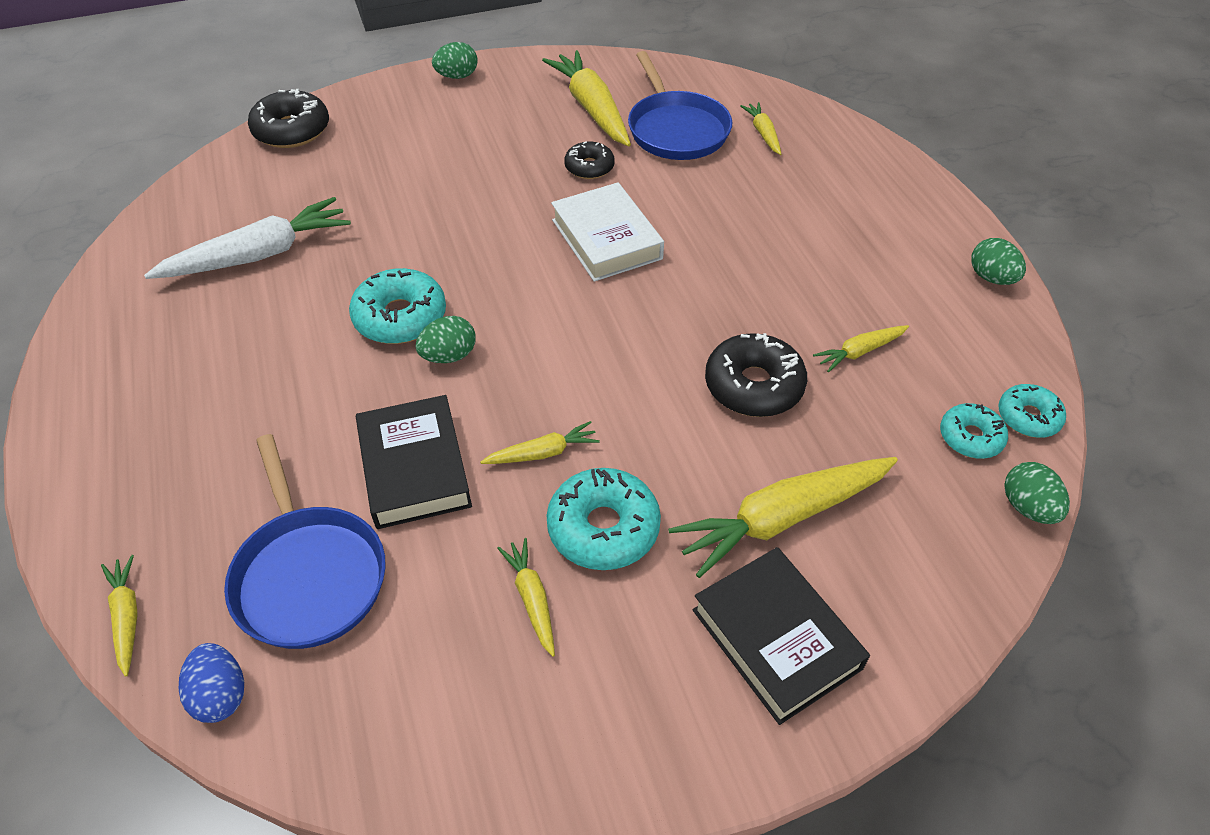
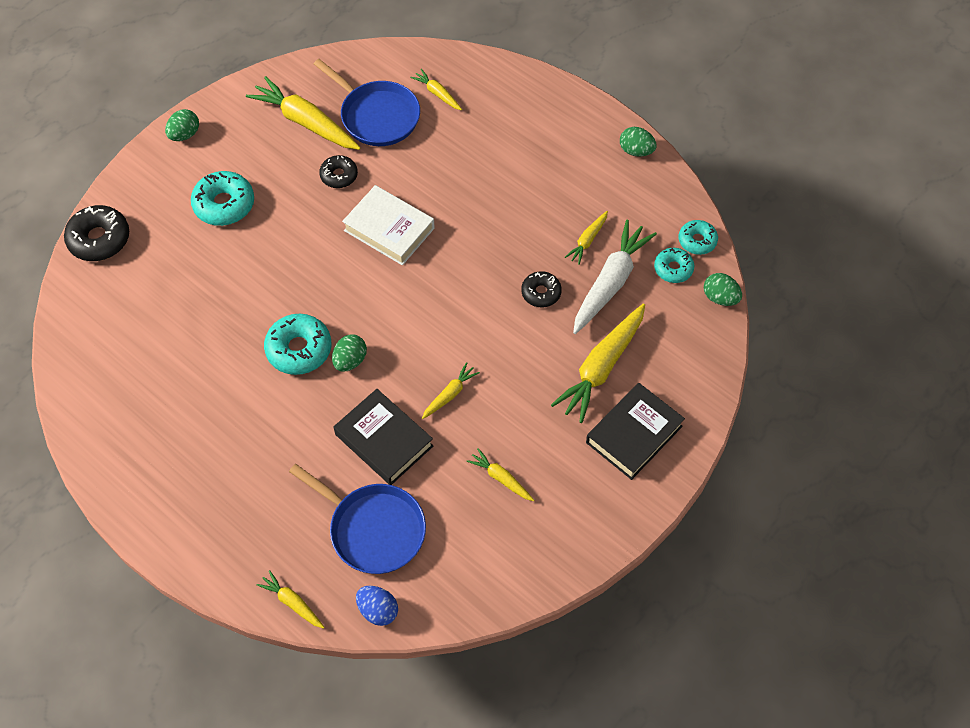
camera: 30 degrees left, 10 degrees up
(259, 254) = (166, 350): white carrot -> white carrot (610, 282)
(603, 528) = (512, 421): turquoise donut -> turquoise donut (224, 204)
(753, 386) = (541, 293): black donut -> black donut, size x0.62
(776, 639) = (634, 434): black book -> black book turned 75 degrees counterclockwise

